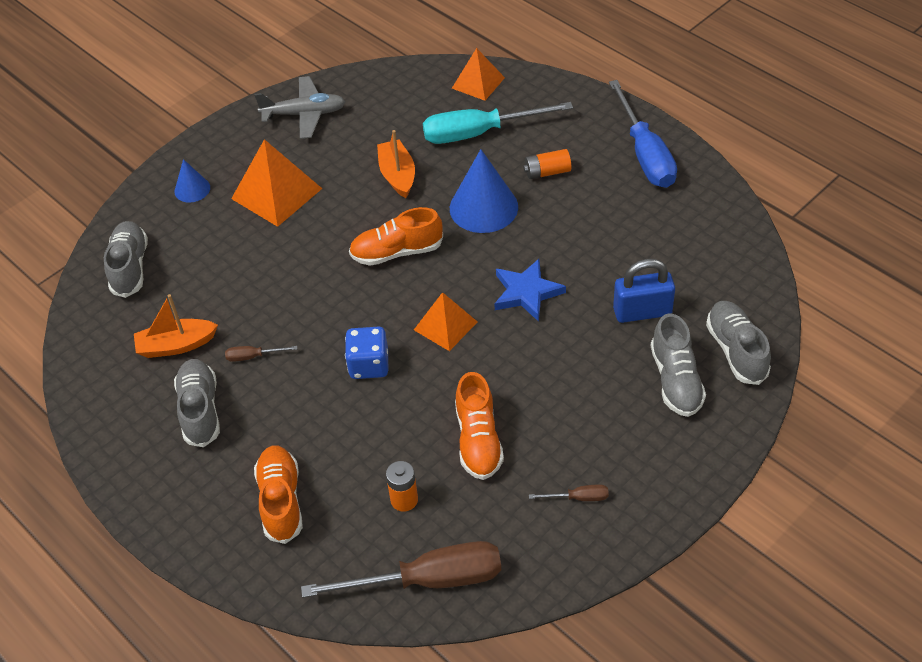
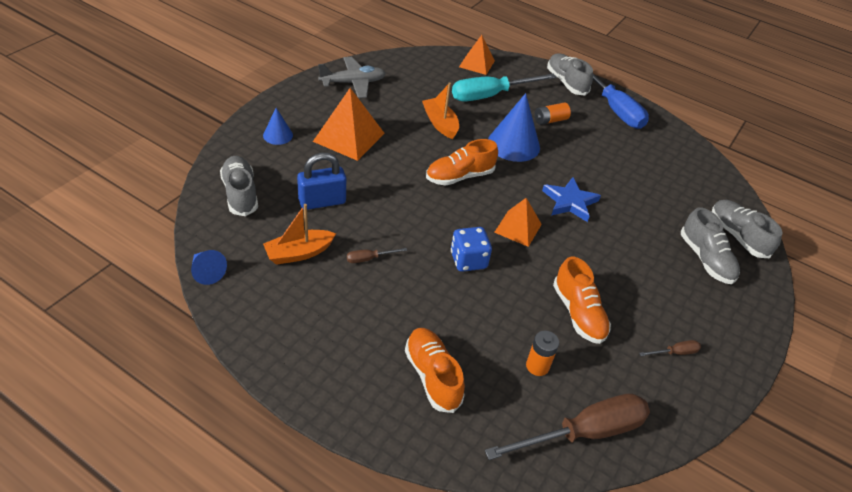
camera: 20 degrees left, 5 degrees down
(72, 363) = (207, 272): none -> blue cone
(200, 410) = (336, 304): grey shoe -> grey shoe (566, 82)
(642, 312) = (659, 212): blue padlock -> blue padlock (322, 201)

